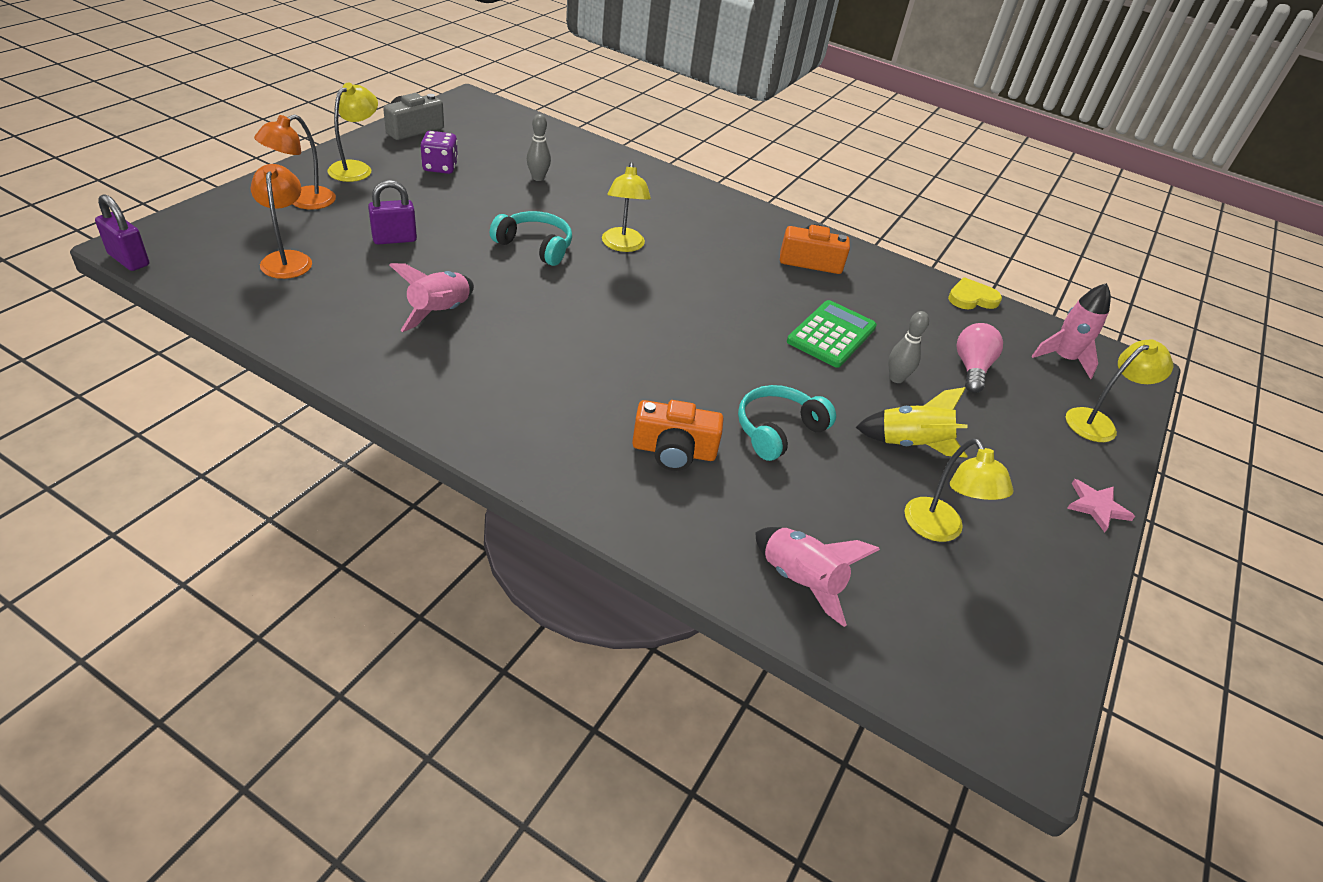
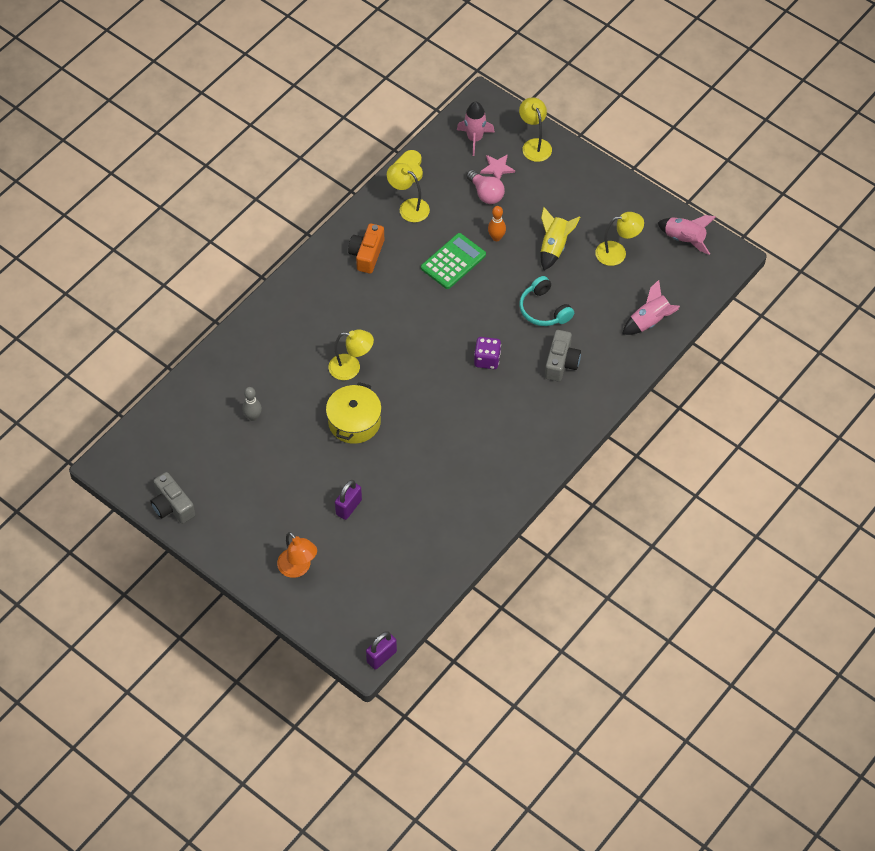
camera: 75 degrees left, 15 degrees up
(287, 259) = (377, 567): orange lamp -> none
(356, 168) = (244, 540): yellow lamp -> yellow lamp (408, 207)
(394, 239) = (348, 507): purple padlock -> purple padlock turned 45 degrees clockwise
(440, 167) = (239, 483): purple dice -> purple dice (487, 360)
(440, 313) = (436, 476): pink rocket -> pink rocket (684, 239)
(535, 246) = (354, 422): turquoise headphones -> yellow pot
(674, 451) = (561, 363): orange camera -> grey camera
(831, 335) = (453, 261): green calculator -> green calculator turned 90 degrees clockwise
(896, 378) = (496, 237): grey bowling pin -> orange bowling pin
(971, 368) = (486, 194): pink light bulb -> pink light bulb turned 150 degrees counterclockwise
(1097, 506) = (601, 174): pink star -> pink star (497, 168)

